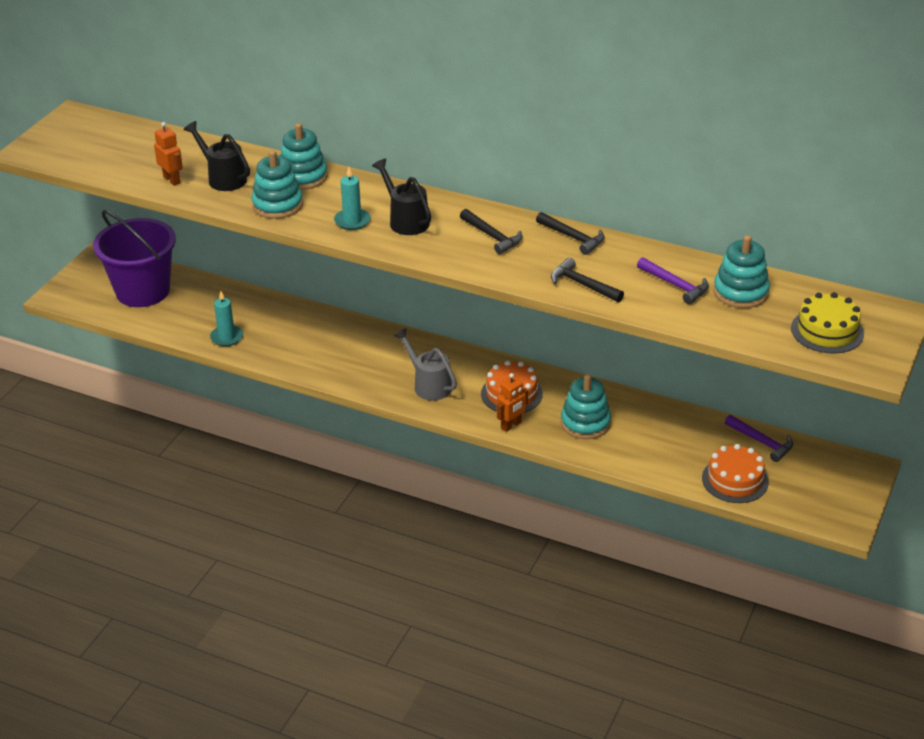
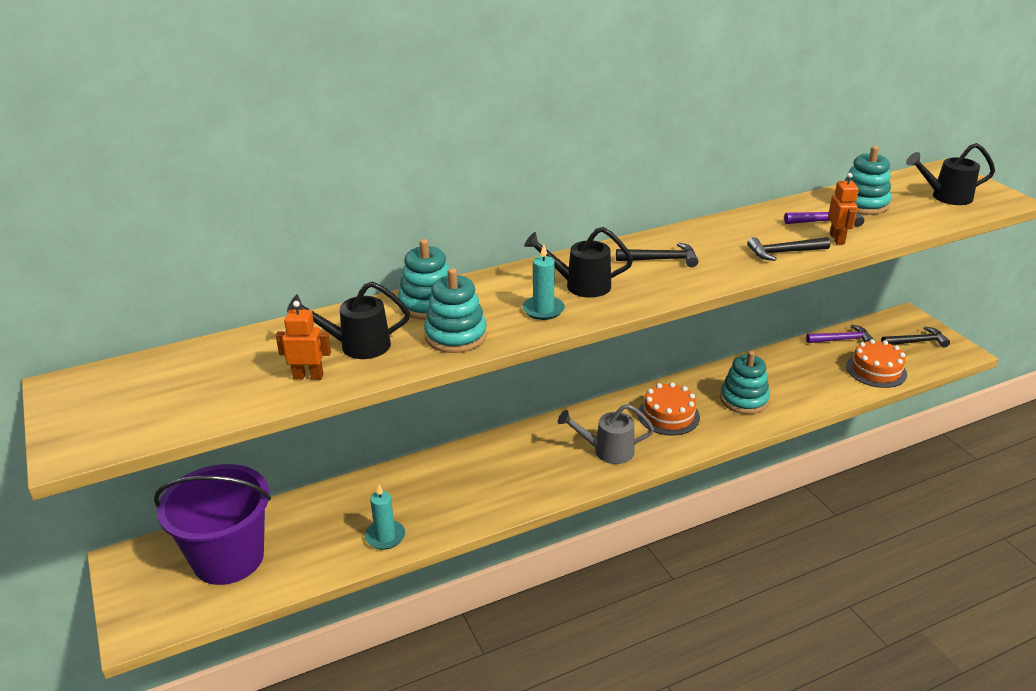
camera: 50 degrees left, 5 degrees down
(511, 425) = (709, 436): orange robot -> orange robot (837, 239)
(573, 238) = (708, 230): black hammer -> black hammer (917, 342)
(827, 331) = (946, 197): yellow cake -> black watering can

